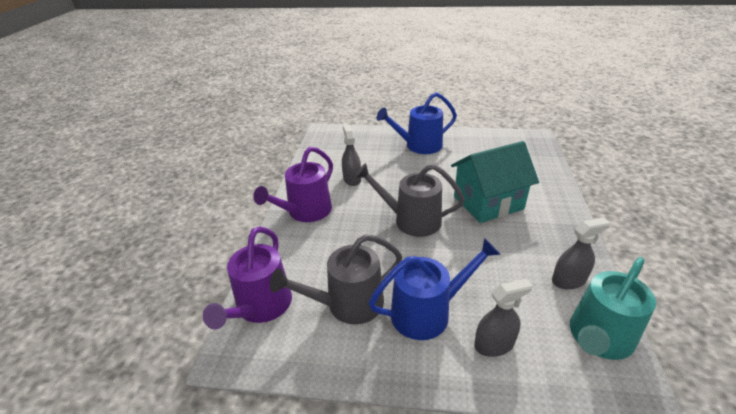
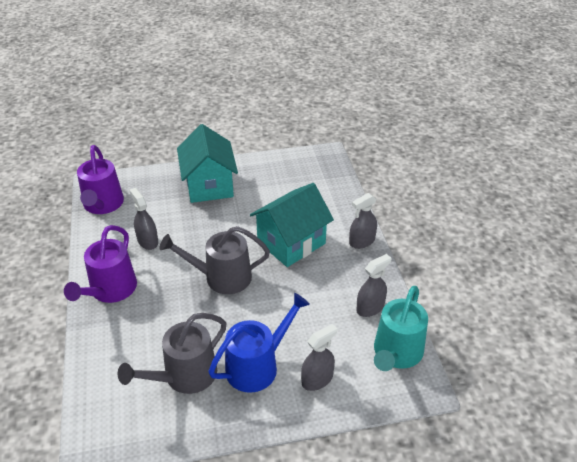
camera: 20 degrees left, 5 degrees up
(261, 306) = (102, 399): purple watering can -> purple watering can (103, 205)
(419, 146) = (209, 185): blue watering can -> turquoise house
(565, 214) = (362, 241): none -> grey spray bottle

